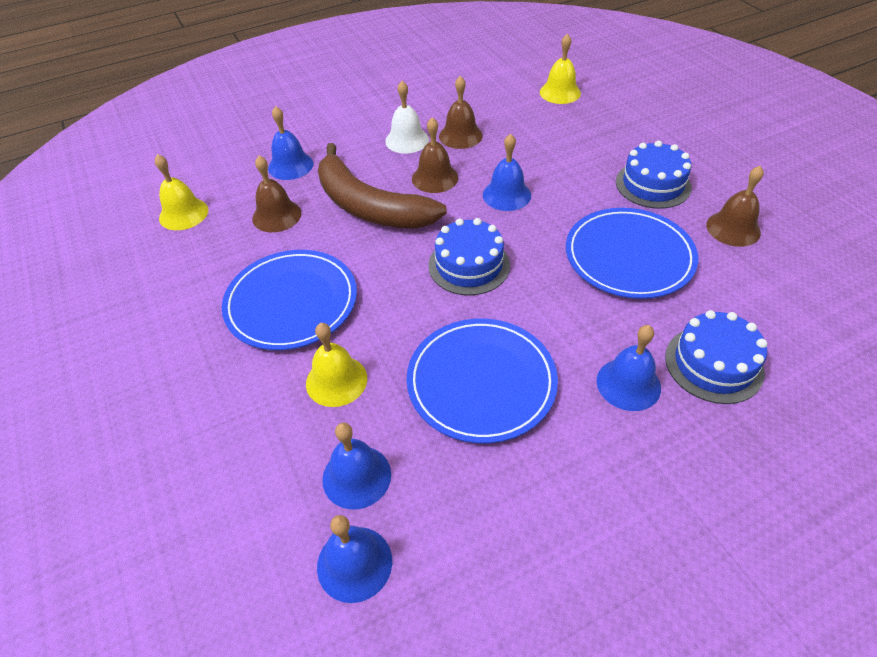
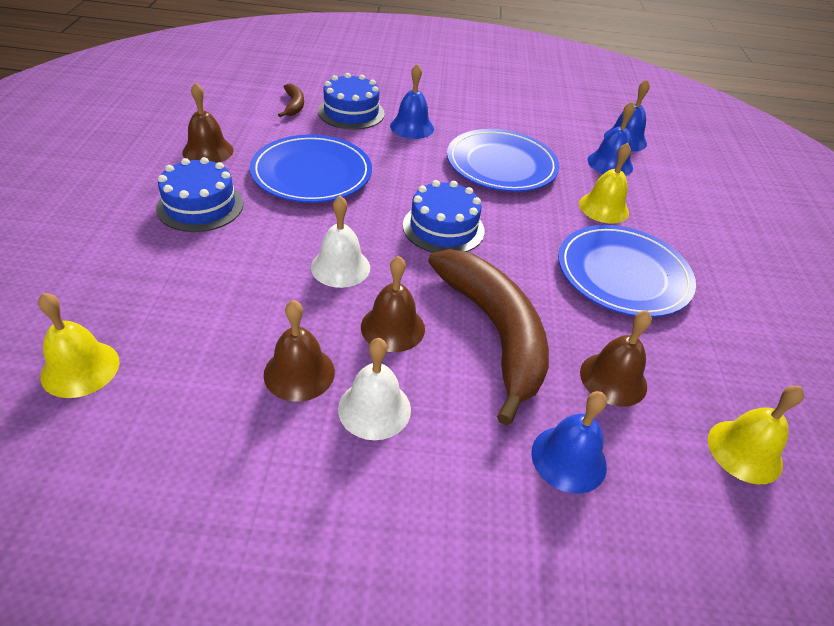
camera: 155 degrees left, 5 degrees down
(506, 195) = (340, 267): blue bell -> white bell
(775, 333) = (294, 105): none -> brown banana

